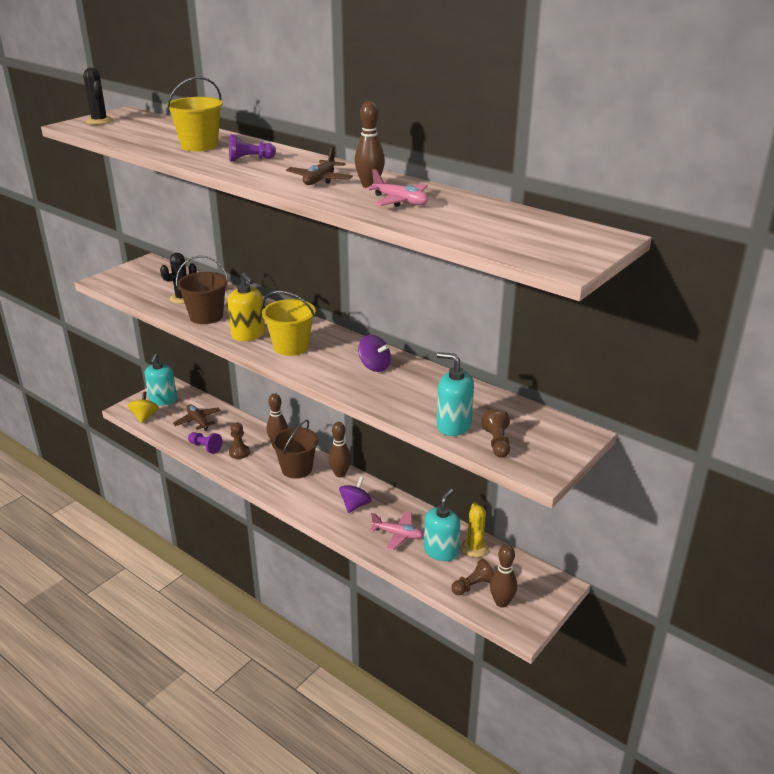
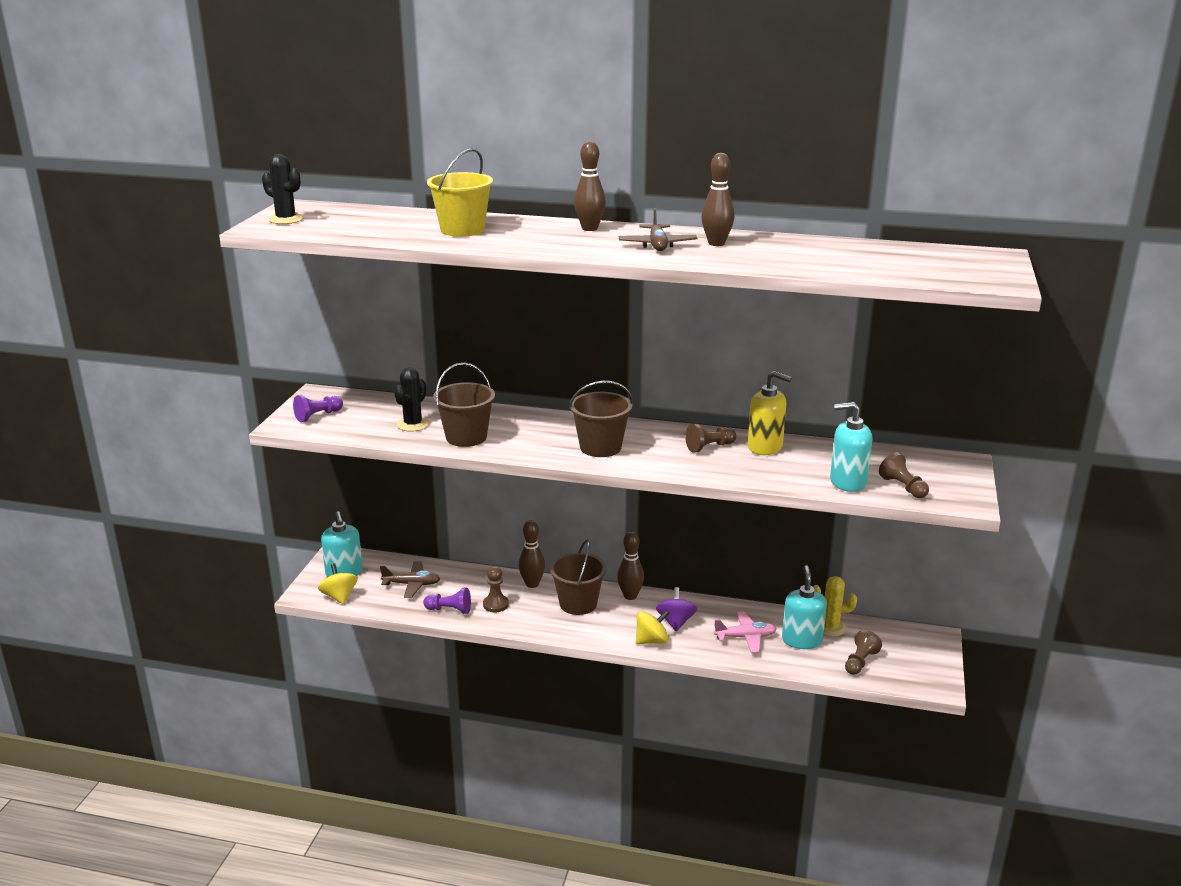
camera: 25 degrees left, 5 degrees down
(198, 421) = (412, 584): brown plane -> brown plane turned 150 degrees clockwise
(248, 335) = (539, 446): yellow soap dispenser -> yellow soap dispenser (765, 447)
(250, 159) = (546, 236): purple pawn -> purple pawn (318, 416)
(291, 347) = (600, 447): yellow bucket -> brown bucket
(324, 515) = (651, 641): none -> yellow spinning top
(374, 366) = (709, 447): purple spinning top -> brown pawn
(400, 201) = (771, 253): pink plane -> none
(475, 547) = (830, 627): yellow cactus -> yellow cactus turned 60 degrees counterclockwise
(501, 602) = (899, 668): brown bowling pin -> brown bowling pin (589, 228)

